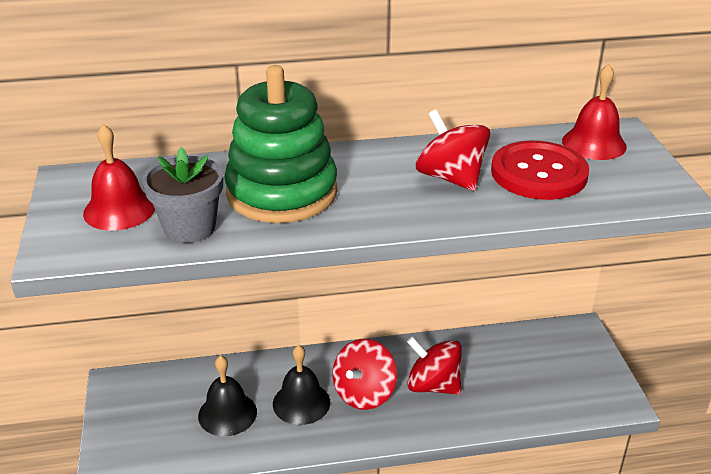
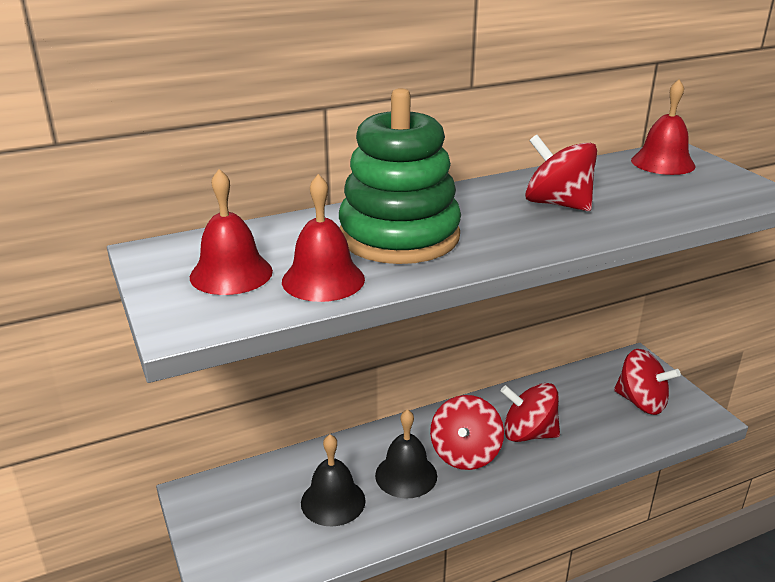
camera: 15 degrees left, 5 degrees down
(189, 227) = (323, 280): grey flower pot -> red bell
(539, 173) = (635, 191): red button -> none
(561, 375) = (641, 402): none -> red spinning top

